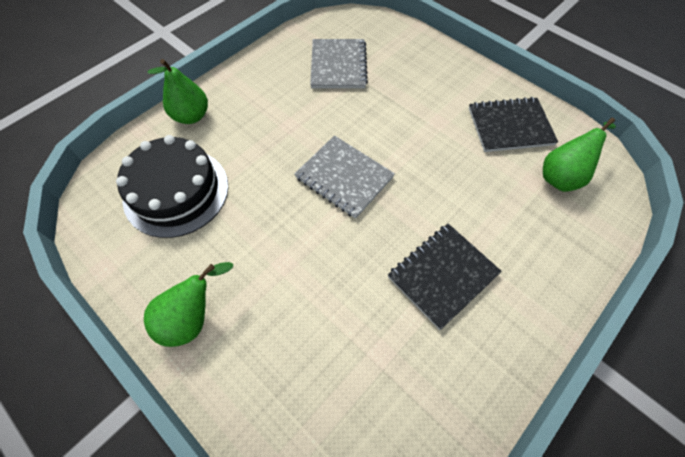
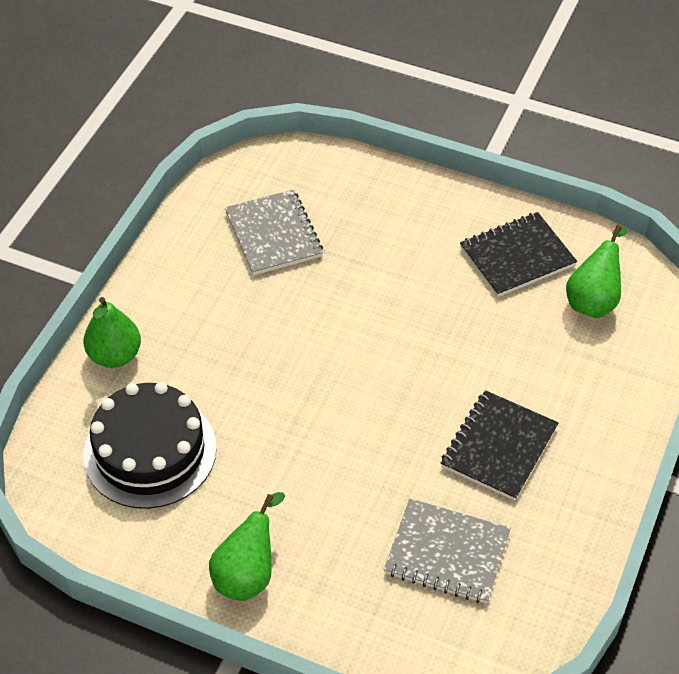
camera: 20 degrees left, 10 degrees down
(344, 177) = (345, 375): grey notebook -> grey notebook (447, 553)

